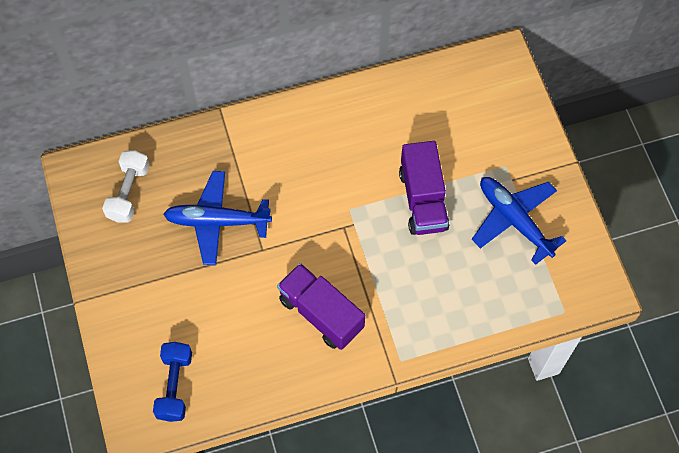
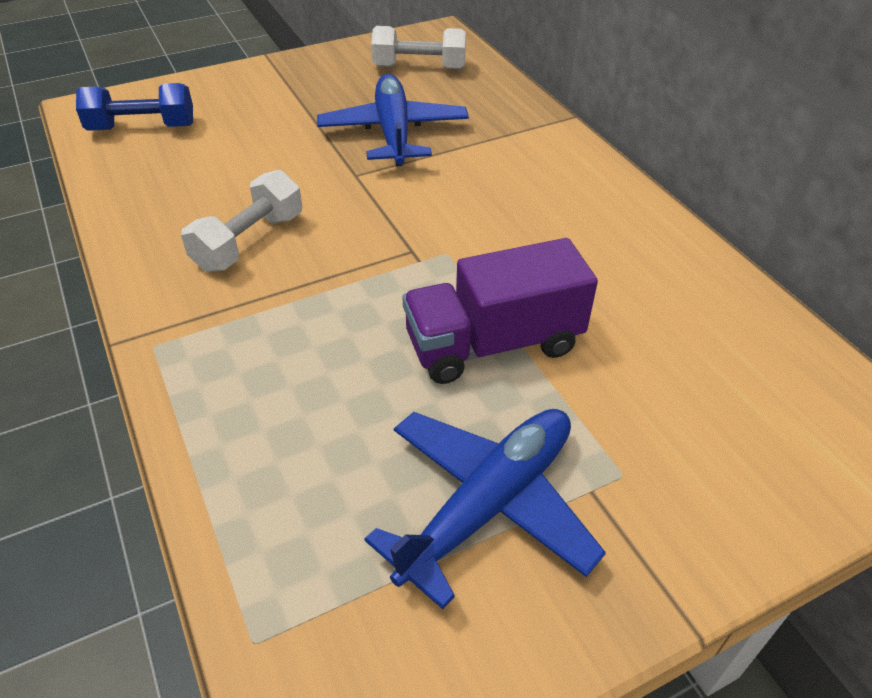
camera: 80 degrees right, 20 degrees down
(321, 313) = (249, 242): purple truck -> white dumbbell

